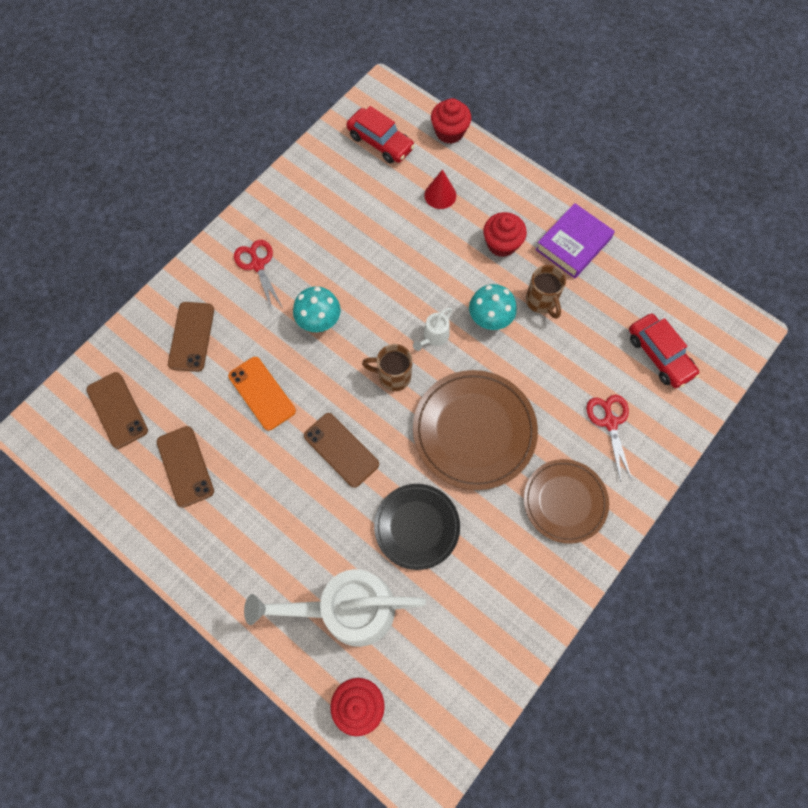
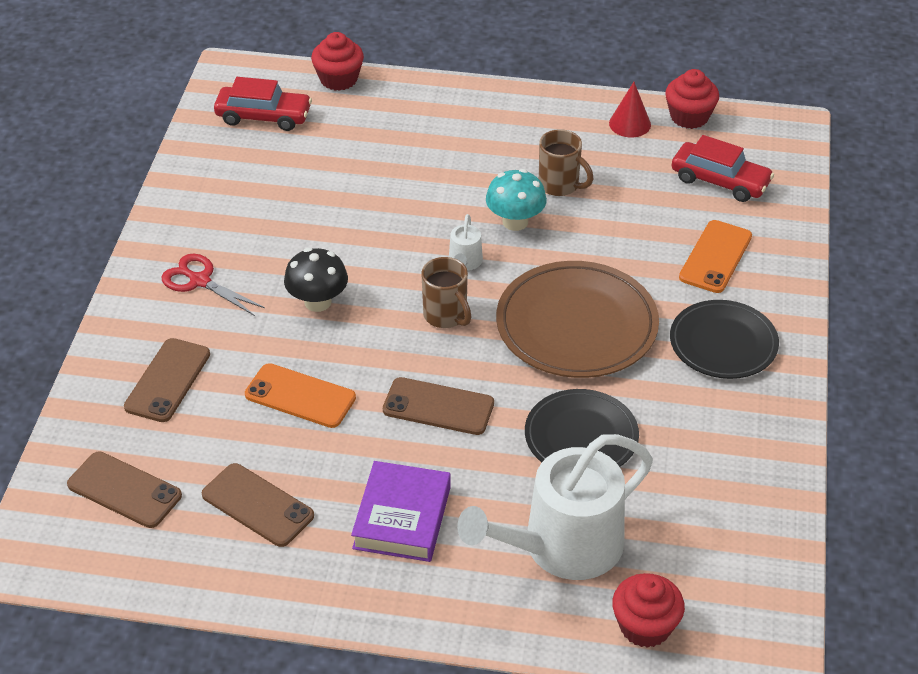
camera: 30 degrees left, 25 degrees down
(191, 336) = (167, 380): brown phone -> brown phone turned 45 degrees clockwise
(319, 321) = (317, 302): turquoise mushroom -> black mushroom
(393, 376) = (446, 316): brown mug -> brown mug turned 105 degrees counterclockwise
(440, 195) = (372, 137): red cone -> red cone (630, 124)
(502, 244) = (476, 153): red cupcake -> red cupcake (689, 117)
(565, 501) = (723, 343): brown plate -> black plate
(573, 244) = (554, 124): purple book -> purple book (402, 517)
(610, 422) = (715, 257): red scissors -> orange phone

